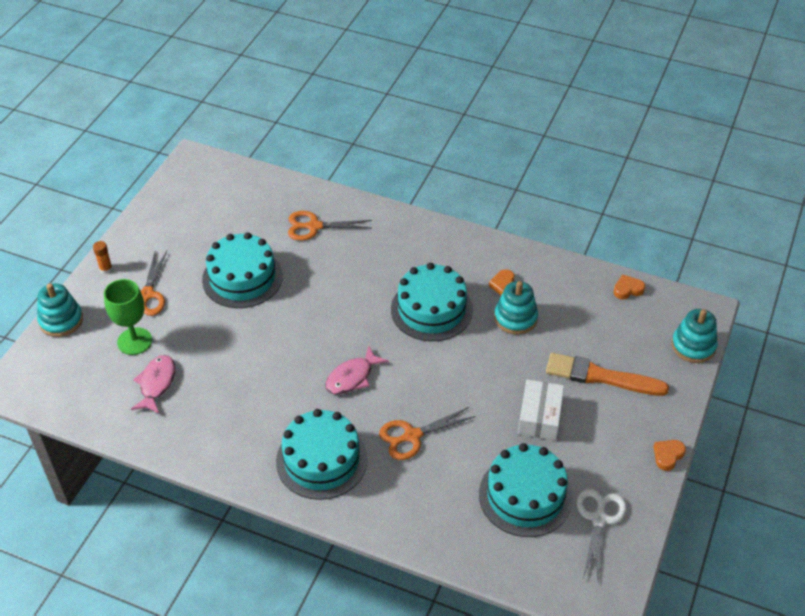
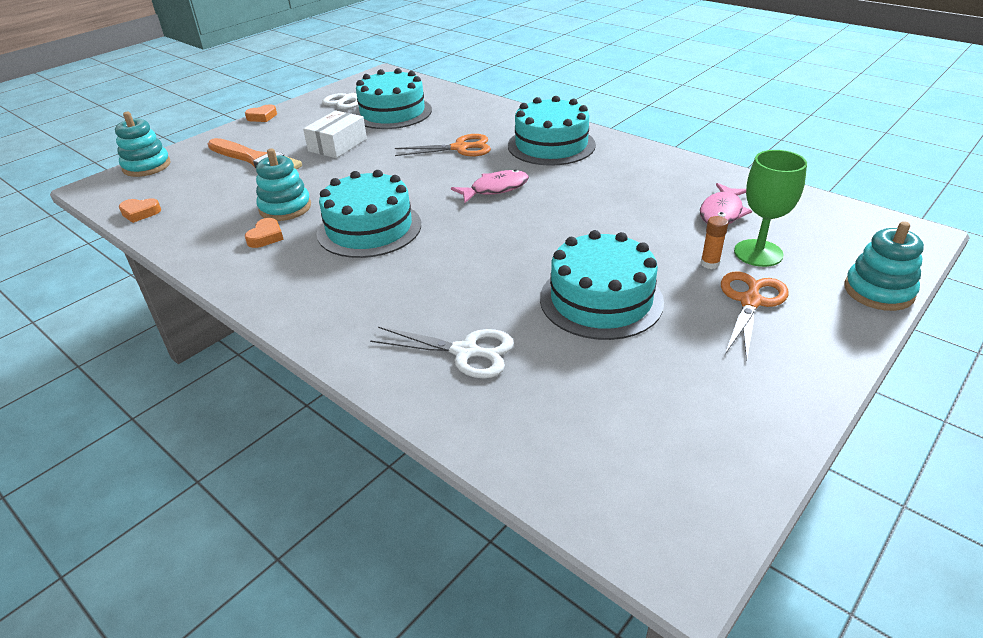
camera: 160 degrees left, 10 degrees down
(106, 269) = (830, 349): orange glue stick -> orange glue stick (710, 263)
(314, 226) = (466, 352): orange scissors -> white scissors

